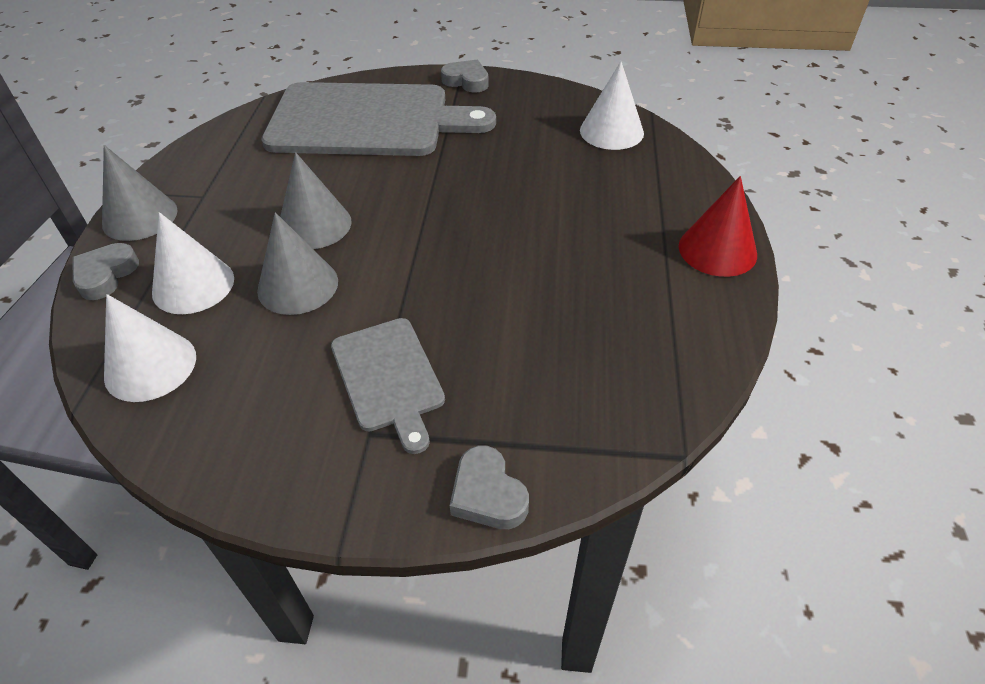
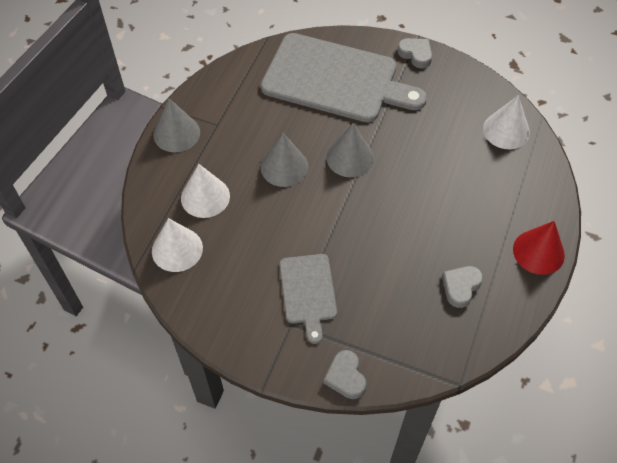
camera: 15 degrees right, 10 degrees up
(106, 275) = (154, 176): grey heart -> grey heart (461, 287)
(298, 285) = (267, 213): grey cone -> grey cone (350, 157)

